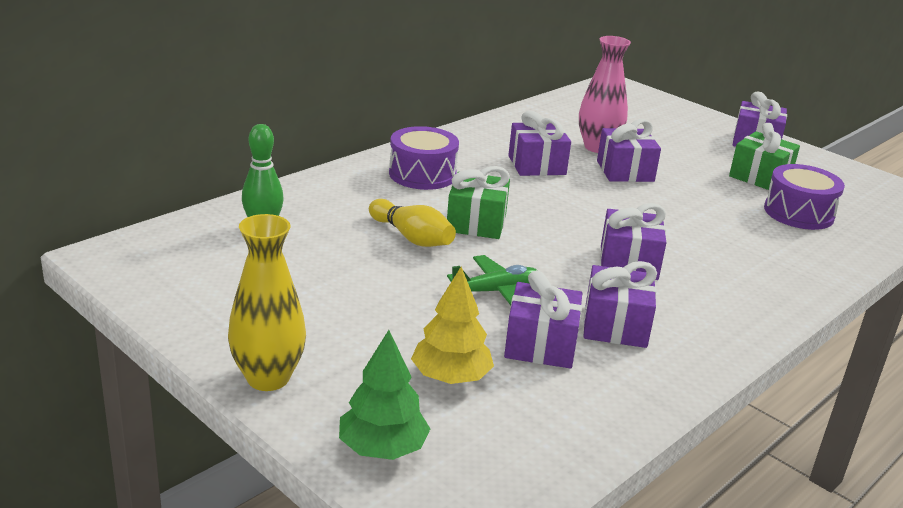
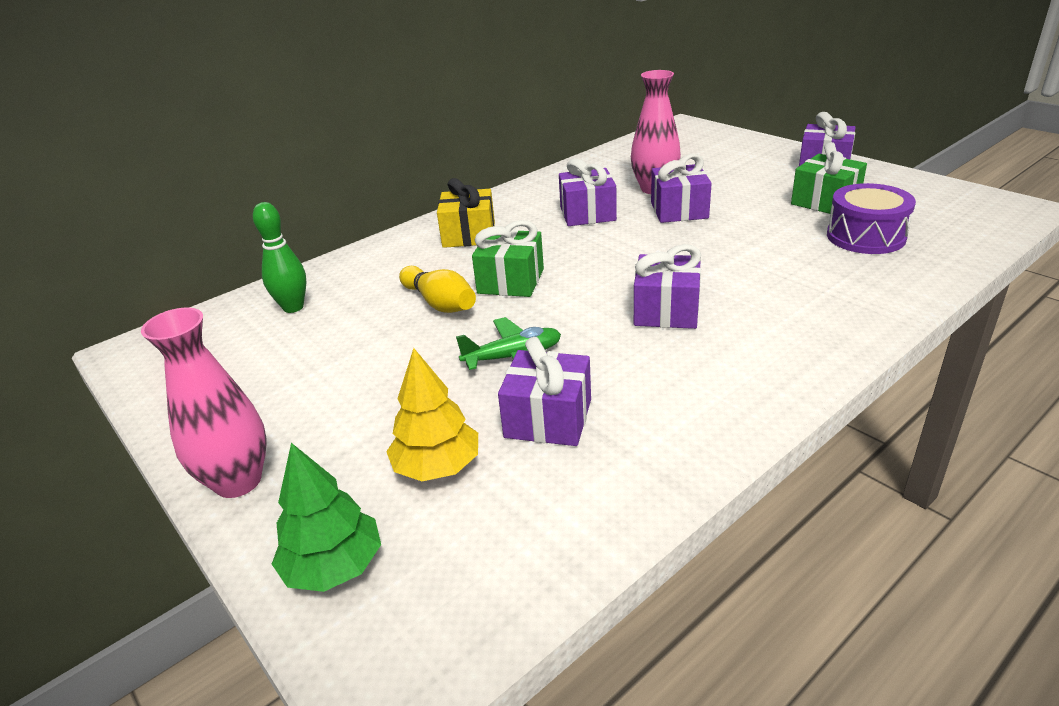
camera: 10 degrees right, 5 degrees up
(268, 378) = (238, 481): yellow vase -> pink vase
(422, 174) = (469, 235): purple drum -> yellow gift
(615, 326) = (638, 388): purple gift -> none

